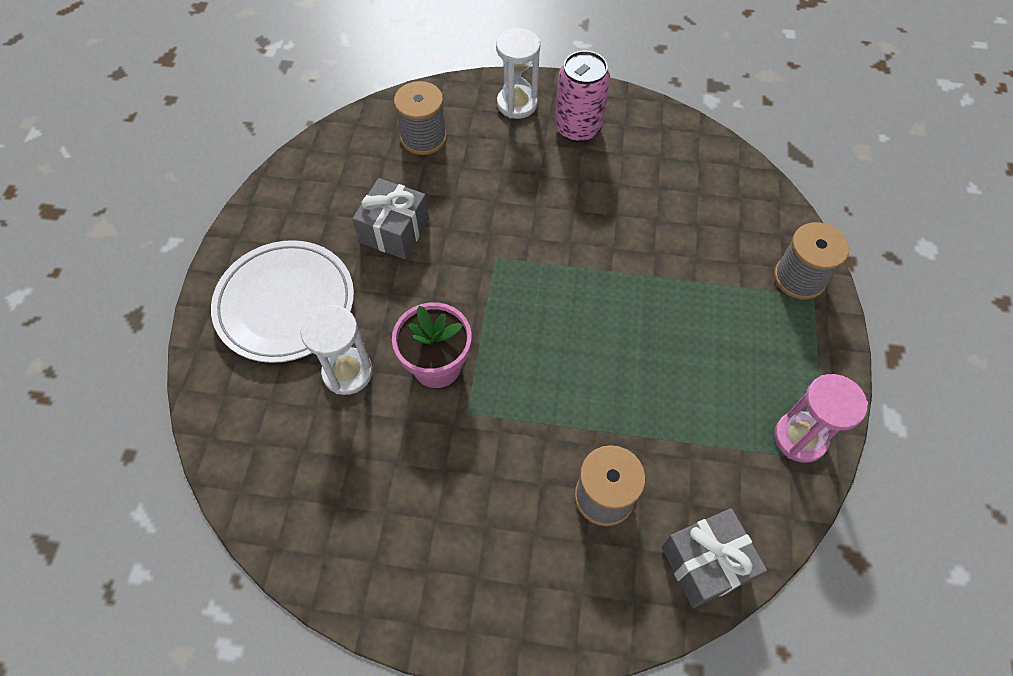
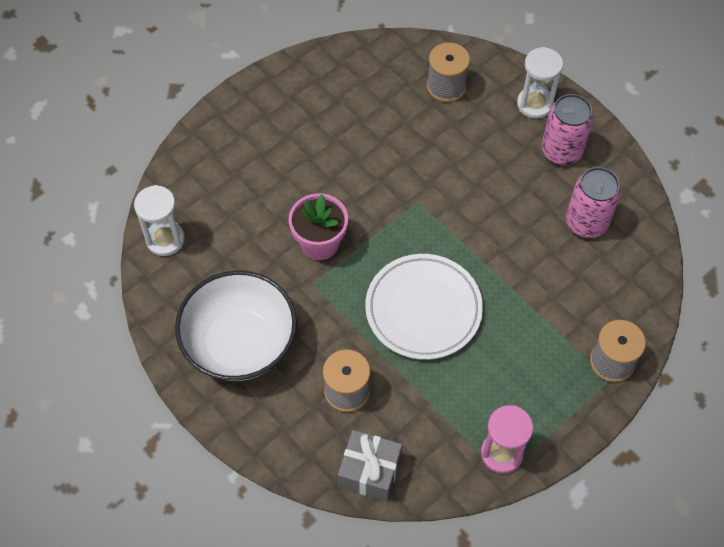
camera: 40 degrees right, 0 degrees up
(285, 304) = (264, 141): white plate -> white plate (423, 309)
(347, 372) = (264, 209): white hourglass -> white hourglass (165, 239)
(394, 230) = (370, 139): grey gift -> none
(449, 536) = (240, 343): none -> white bowl
(658, 174) = (586, 222): none -> pink can

